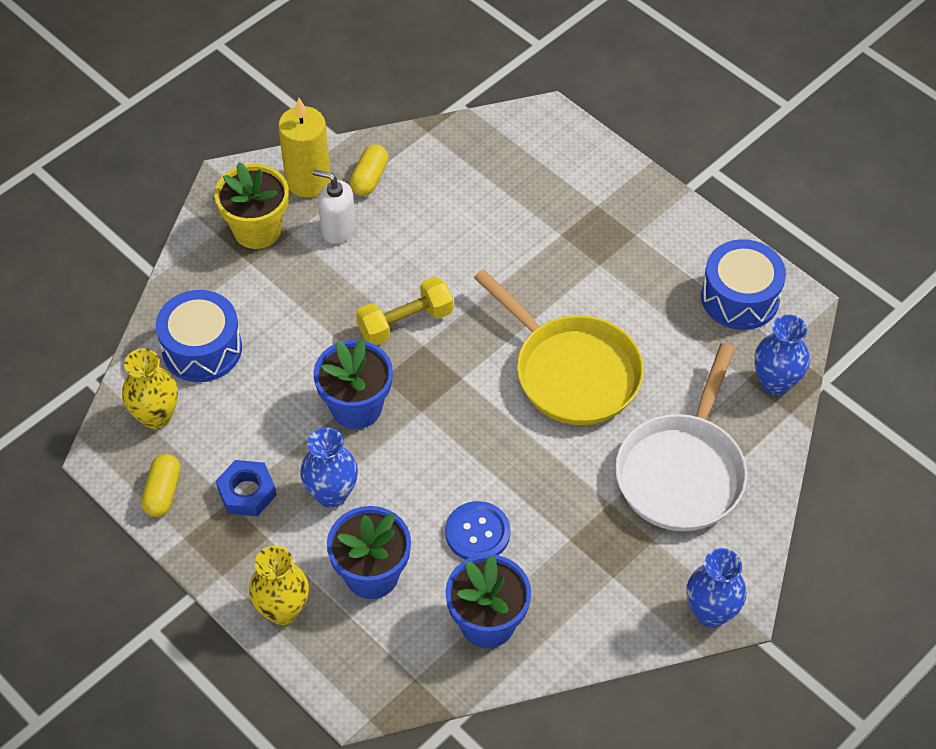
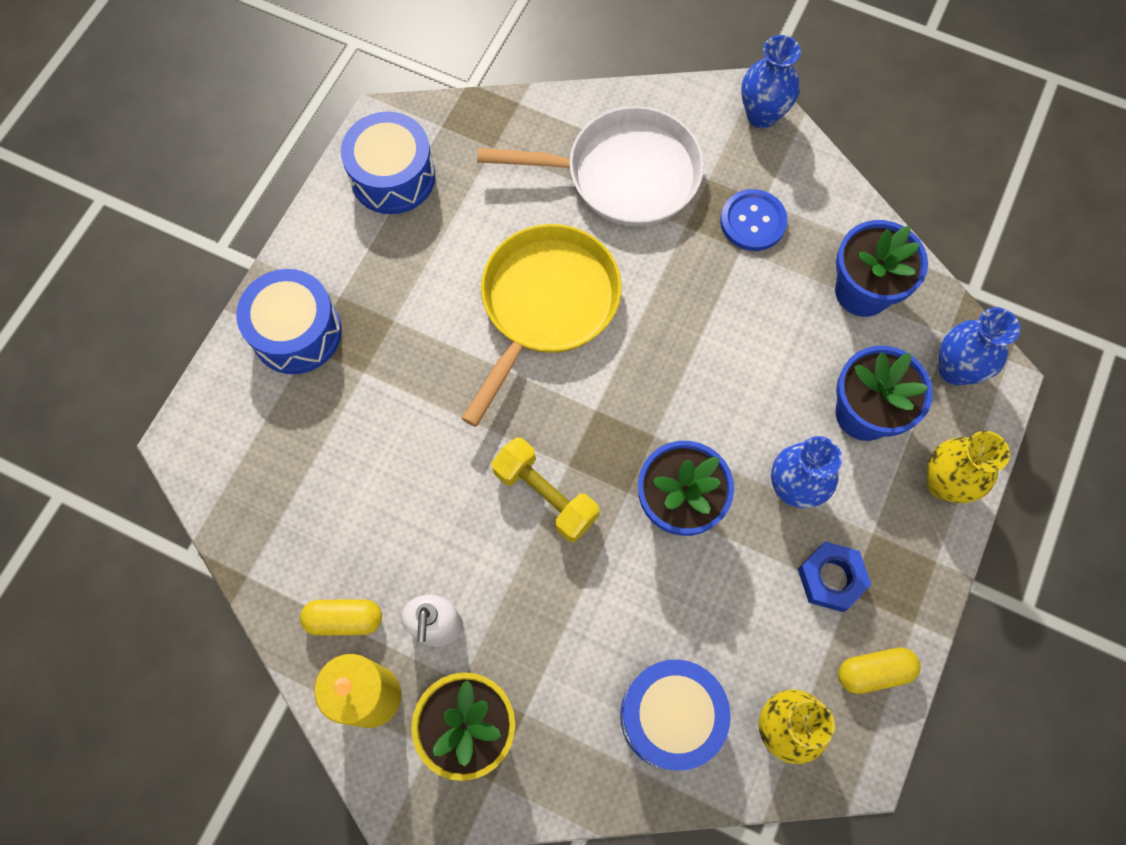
camera: 110 degrees left, 15 degrees up
(477, 533) = (772, 332): blue button -> blue button (753, 221)
(613, 200) = (296, 332): none -> blue drum
(775, 383) = (488, 122): blue vase -> blue vase (955, 369)

